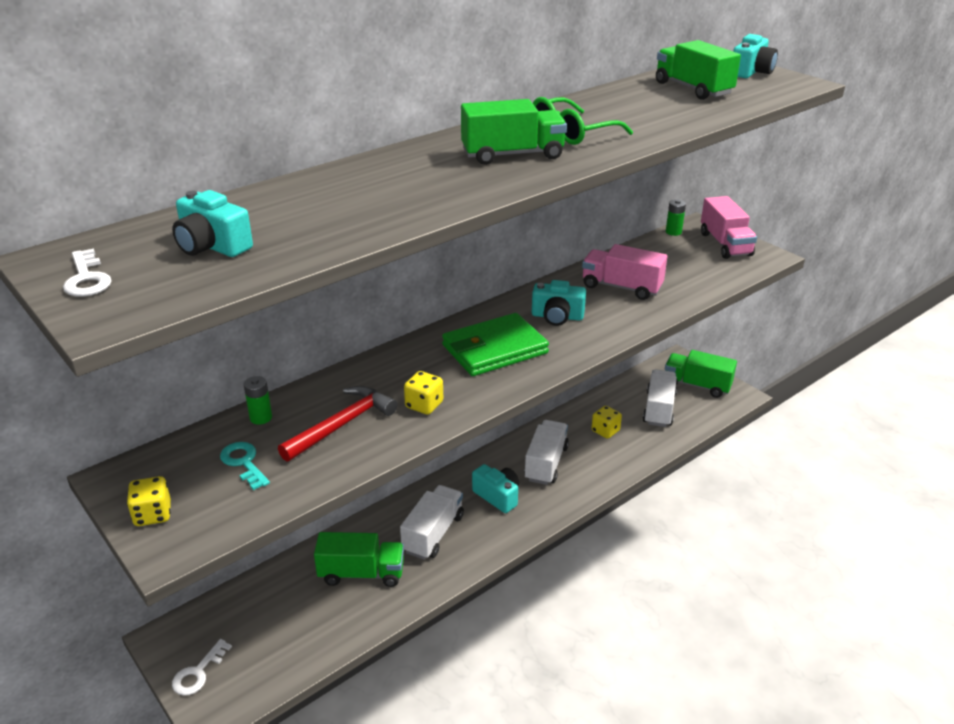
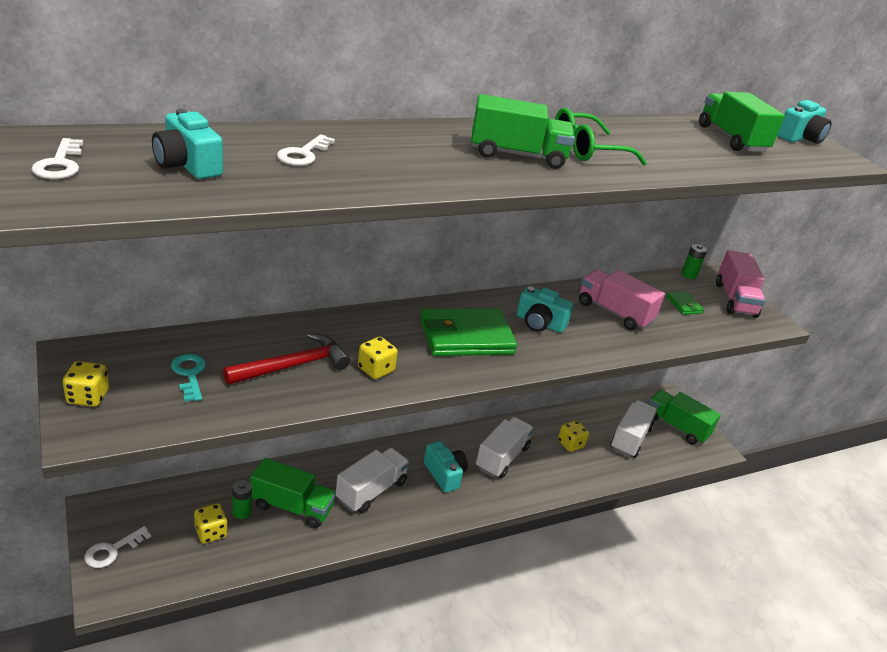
camera: 10 degrees right, 0 degrees up
(261, 418) = (225, 338): green battery -> green battery (242, 512)
(291, 623) = (211, 532): none -> yellow dice
(315, 206) = (303, 154): none -> white key
(681, 262) = (684, 305): none -> green wallet

